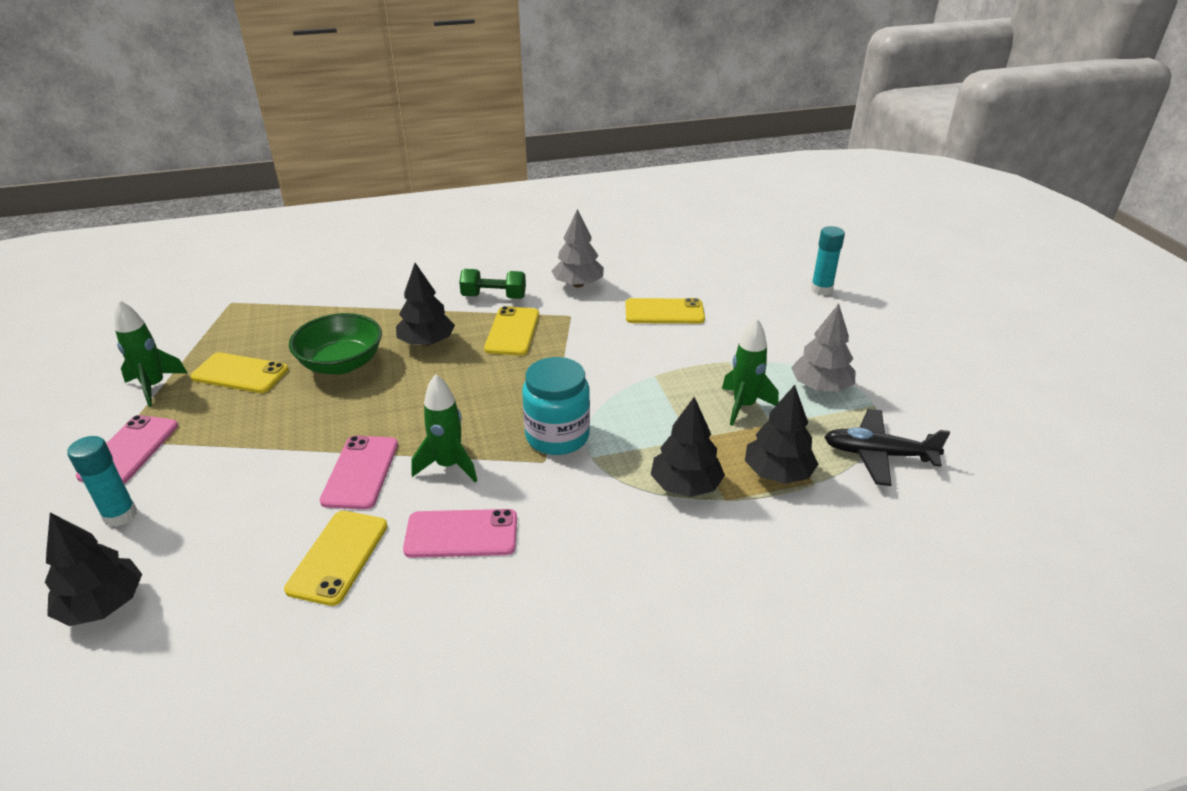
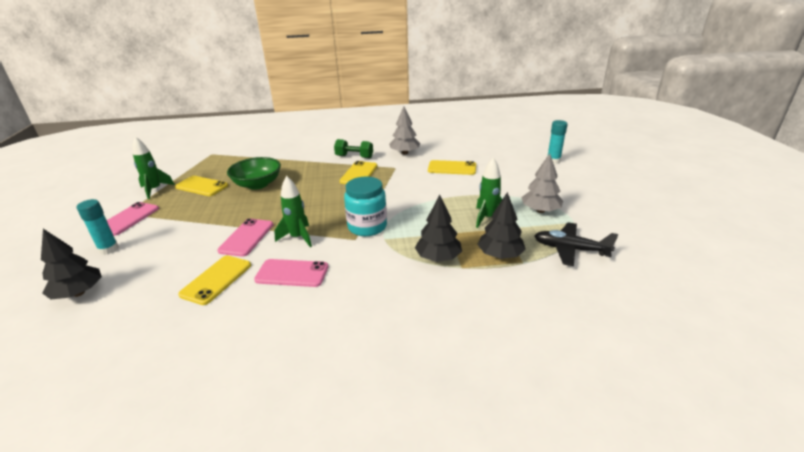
camera: 10 degrees right, 5 degrees down
(426, 342) = (308, 177): black tree -> none

